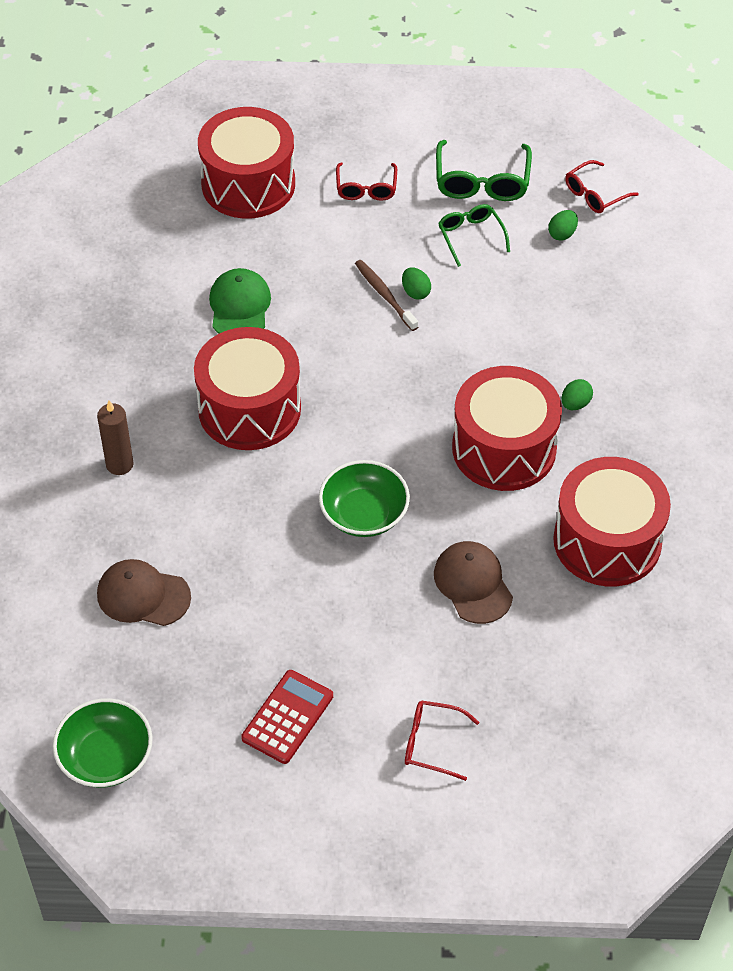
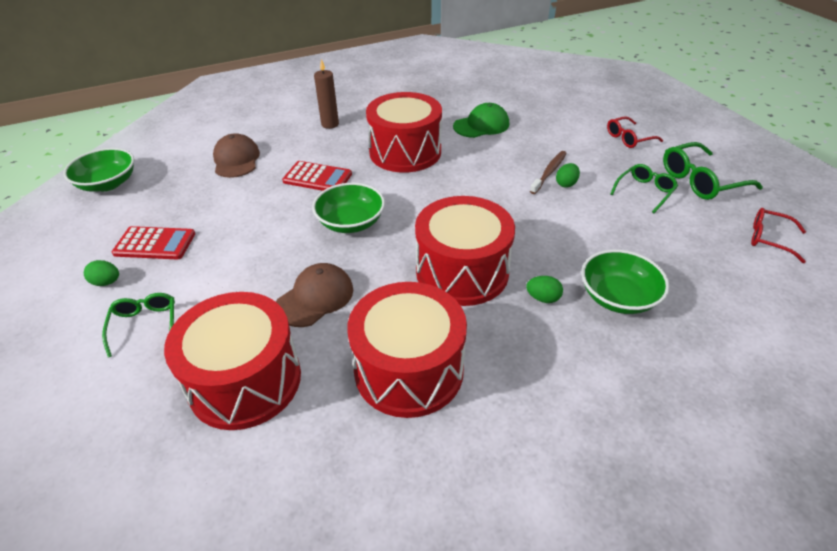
camera: 65 degrees right, 10 degrees down
(248, 184) = (577, 100): red drum -> red drum (245, 380)
(249, 518) = (317, 178): none -> red calculator
(432, 743) = (145, 325): red glasses -> green glasses
(562, 234) = (706, 234): green egg -> green egg (106, 282)
(604, 349) = (618, 297): none -> green bowl

